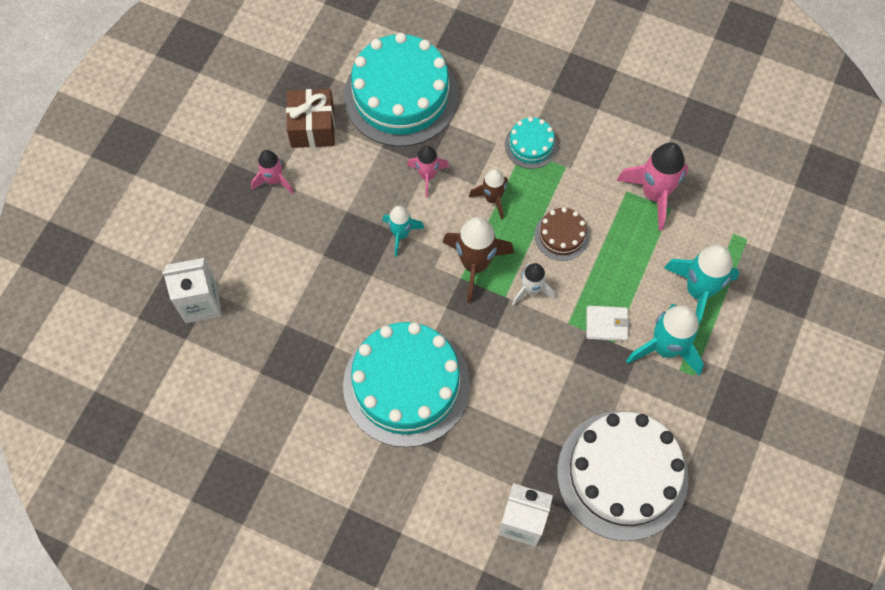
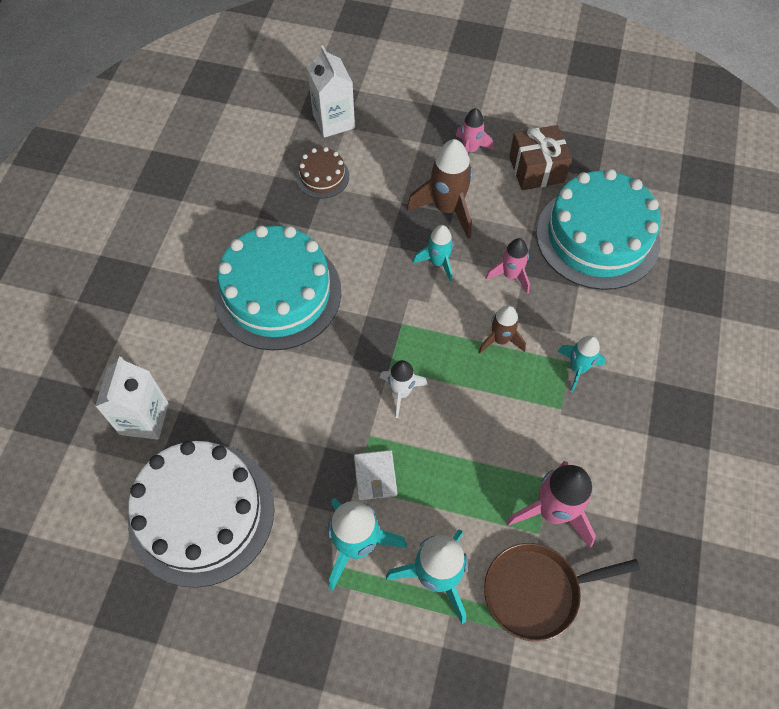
camera: 80 degrees right, 5 degrees down
(475, 265) = (419, 334): brown rocket -> brown rocket (447, 209)
(531, 145) = (577, 368): turquoise cake -> turquoise rocket
(561, 235) = (473, 415): brown cake -> brown cake (322, 176)
(716, 220) = (536, 591): none -> brown pan

